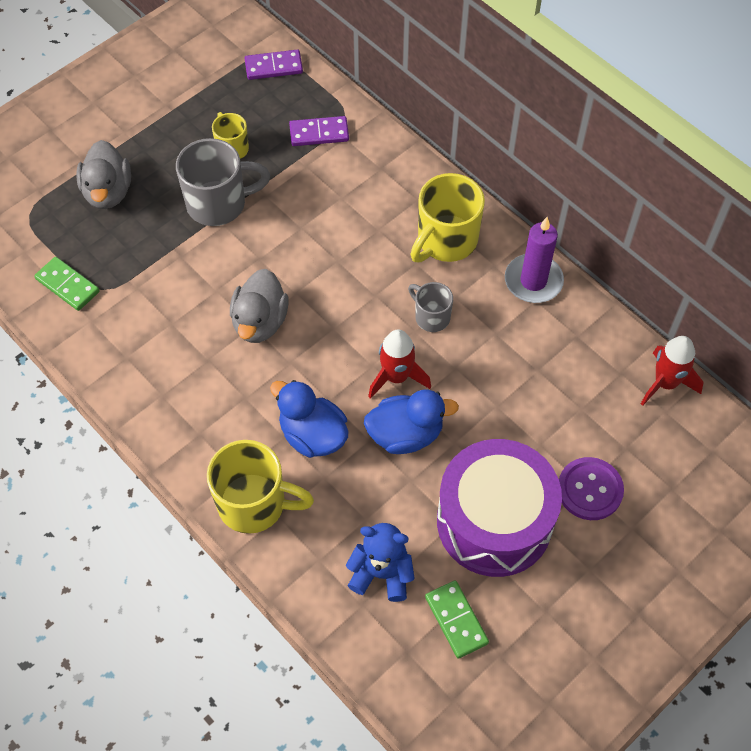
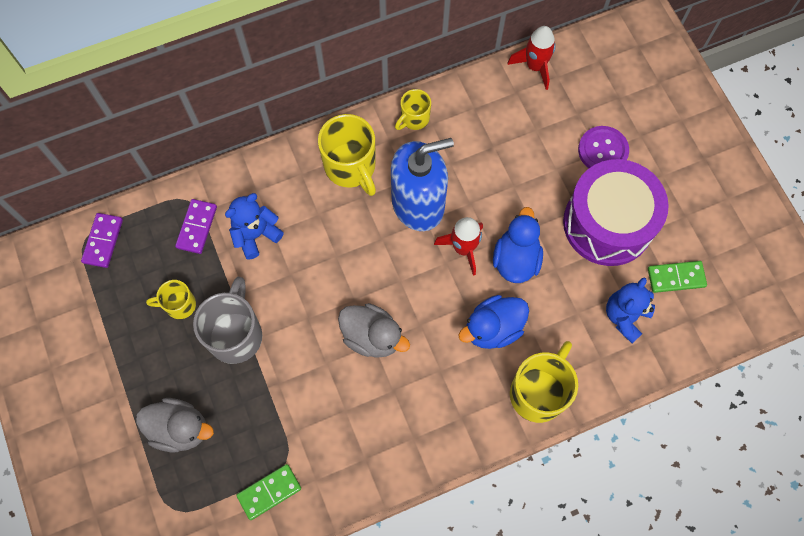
camera: 70 degrees left, 10 degrees up
(331, 184) = (256, 235): none -> blue teddy bear
(431, 317) = (418, 204): grey mug -> blue soap dispenser
(533, 281) = (414, 119): purple candle -> yellow mug

